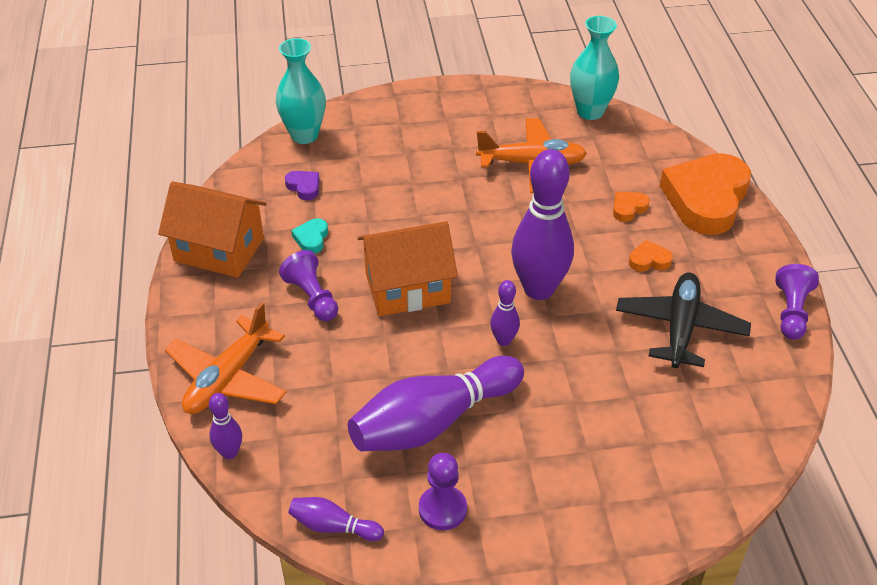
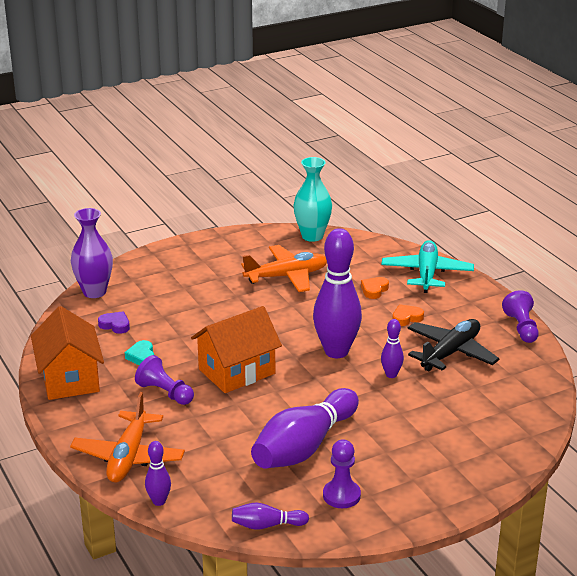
camera: 20 degrees left, 15 degrees down
(219, 250) = (70, 379): orange house -> orange house turned 75 degrees clockwise
(304, 135) = (94, 292): turquoise vase -> purple vase
(503, 340) = (328, 387): purple bowling pin -> purple bowling pin (391, 374)
(680, 328) = (450, 353): black plane -> black plane turned 45 degrees clockwise
(706, 199) = (427, 274): orange heart -> turquoise plane

